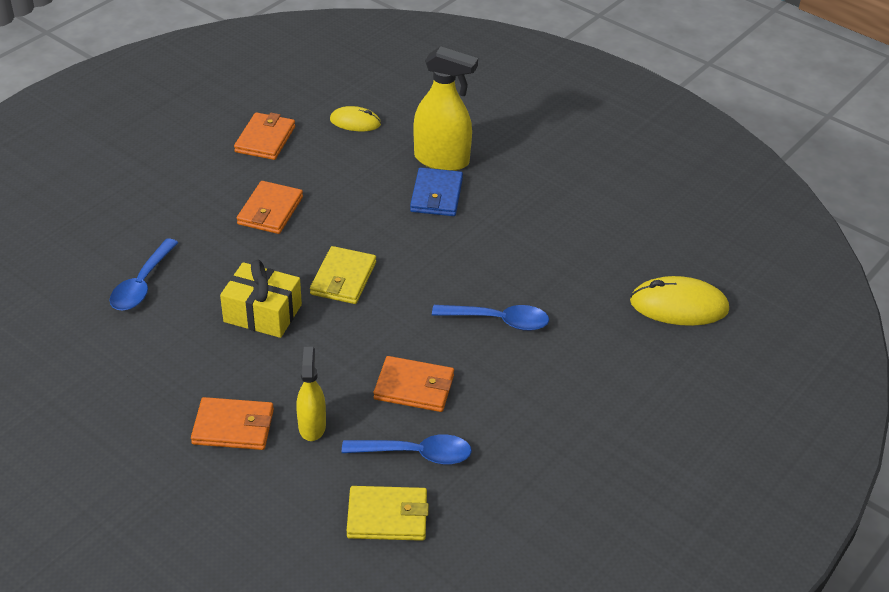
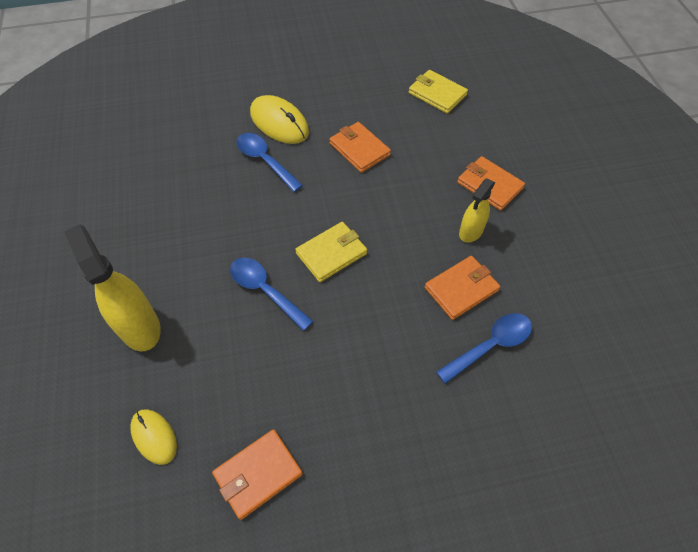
camera: 140 degrees left, 15 degrees up
(262, 313) = (413, 258): yellow gift -> none
(270, 211) = (330, 363): orange wallet -> orange wallet (461, 289)
(312, 426) = (440, 160): yellow spray bottle -> yellow spray bottle (471, 231)
(416, 454) = (394, 114): blue spoon -> blue spoon (265, 290)
(436, 195) = (187, 289): blue wallet -> none
(679, 306) = (154, 110): yellow mouse -> yellow mouse (279, 122)

